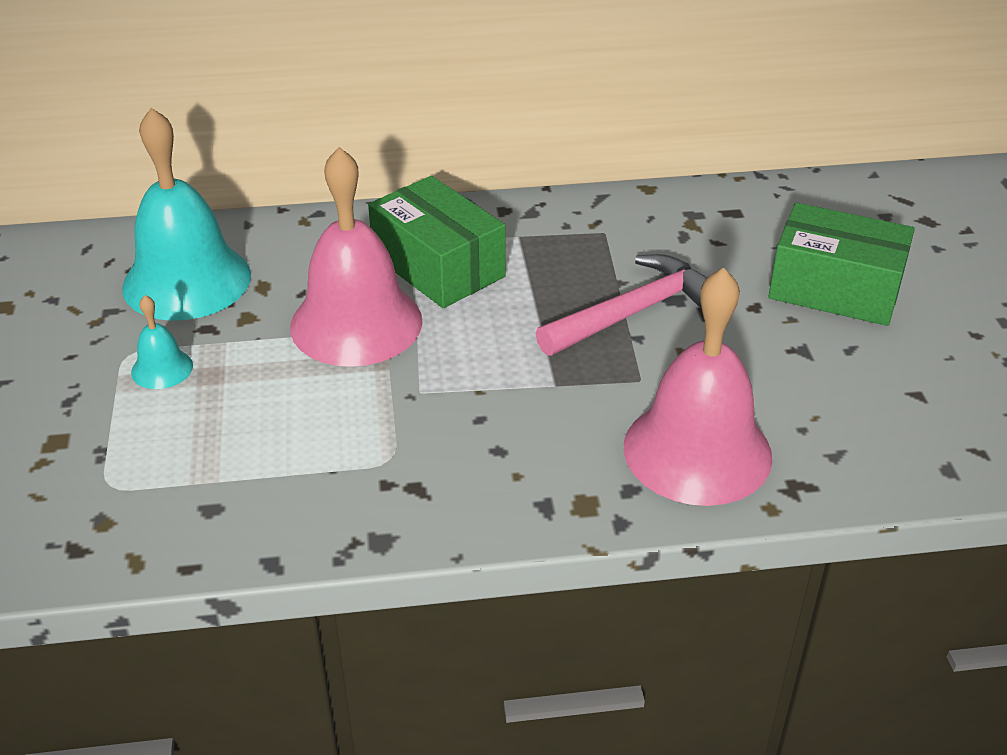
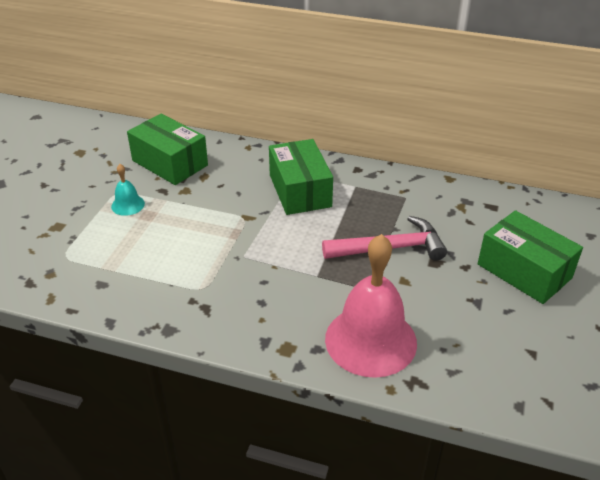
camera: 25 degrees right, 0 degrees up
(187, 281) = (170, 163): turquoise bell -> green box
(356, 323) = (236, 209): pink bell -> none

